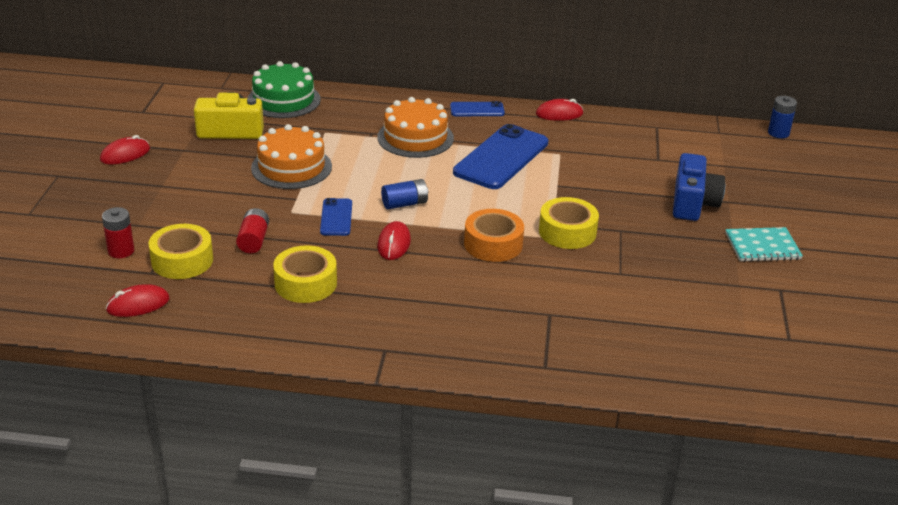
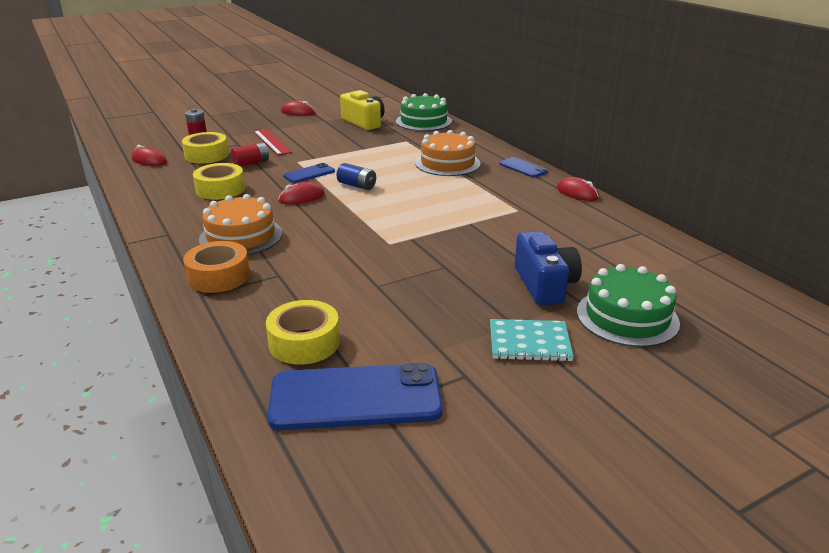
camera: 55 degrees right, 5 degrees down
(204, 205) = (272, 142): none -> red ruler
(291, 167) = (349, 146): orange cake -> orange cake (241, 236)
(493, 244) = (348, 227): orange tape -> orange tape (218, 276)
(501, 157) = (472, 194): blue phone -> blue phone (355, 397)
(567, 232) = (407, 247): yellow tape -> yellow tape (304, 342)
(693, 203) = (544, 285): blue camera -> blue camera turned 75 degrees counterclockwise
(762, 246) = (529, 342): turquoise notebook -> turquoise notebook turned 45 degrees counterclockwise
(765, 195) = (627, 317): none -> green cake
(778, 133) = (762, 290): blue battery -> none

